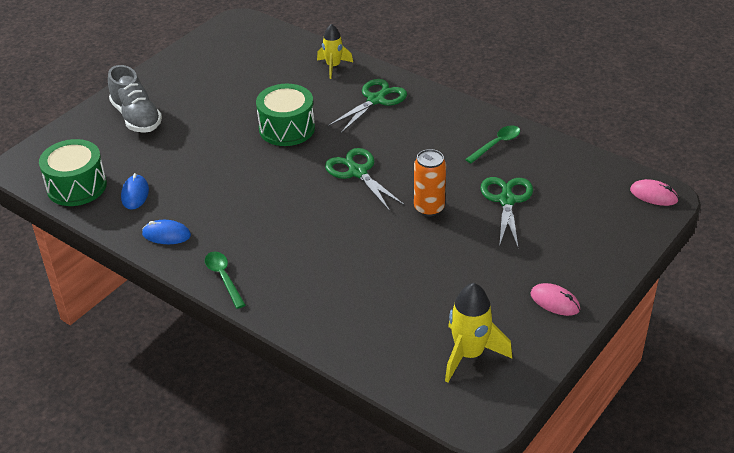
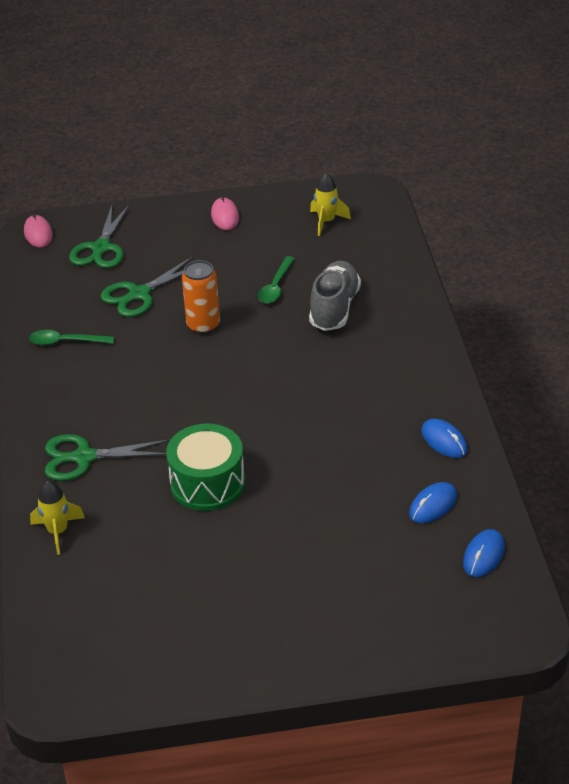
camera: 135 degrees left, 0 degrees up
(77, 186) = (483, 555): green drum -> blue mouse
(136, 117) = (338, 612): grey shoe -> grey shoe (334, 308)
(223, 278) = (434, 371): green spoon -> green spoon (275, 286)
(357, 172) = (211, 392): green scissors -> green scissors (101, 248)
(469, 354) = (326, 221): yellow rocket -> yellow rocket, size x0.66

